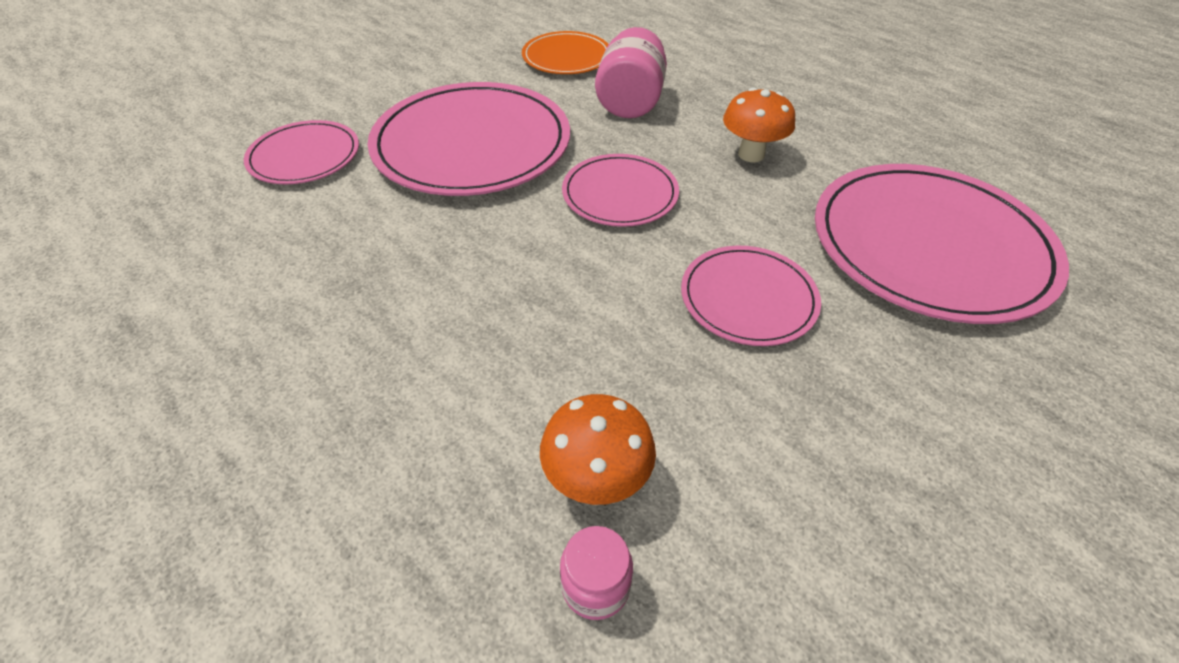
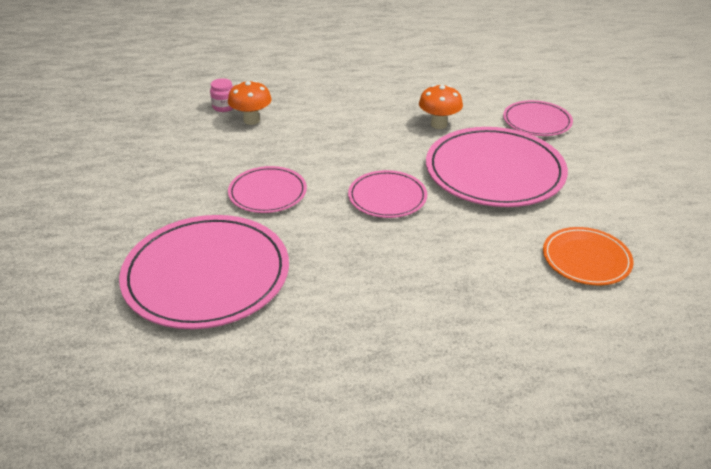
camera: 130 degrees right, 10 degrees down
(630, 102) = (483, 253): pink jar -> none
(751, 154) = (362, 267): orange mushroom -> orange mushroom (439, 124)

